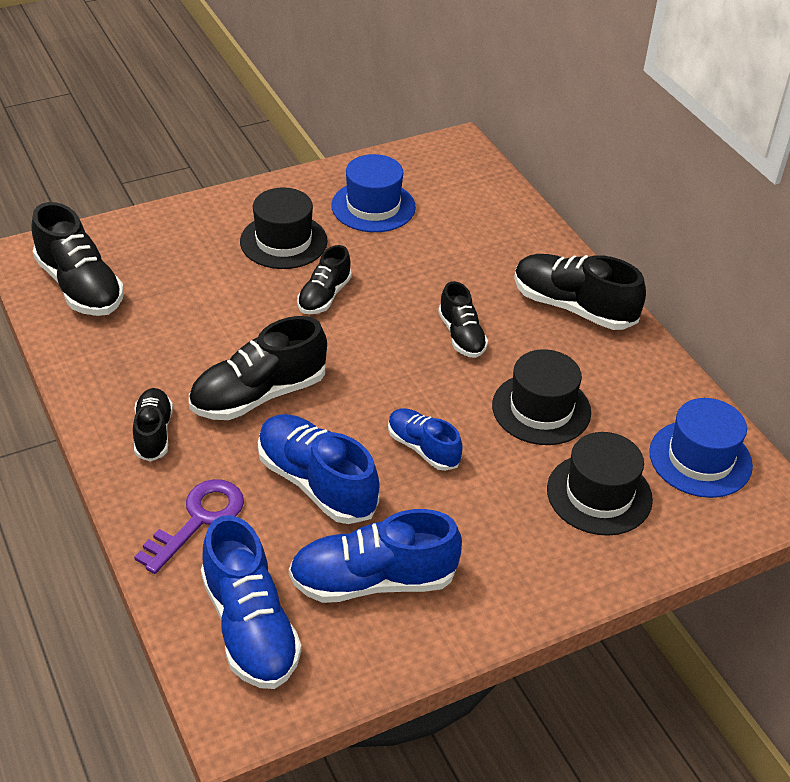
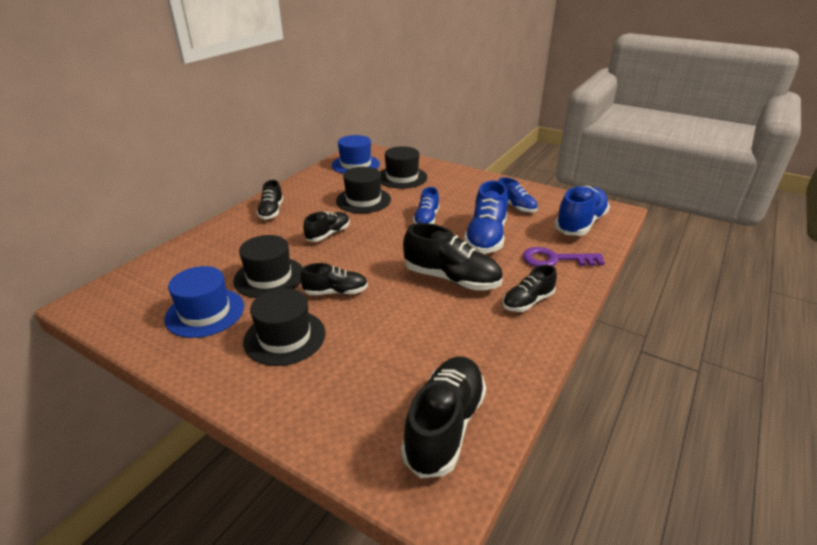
camera: 120 degrees left, 10 degrees down
(373, 581) = (515, 207): blue shoe -> blue shoe, size x0.60
(400, 260) = (269, 277): none -> black hat
(573, 307) = (271, 211): black shoe -> black shoe, size x0.60

